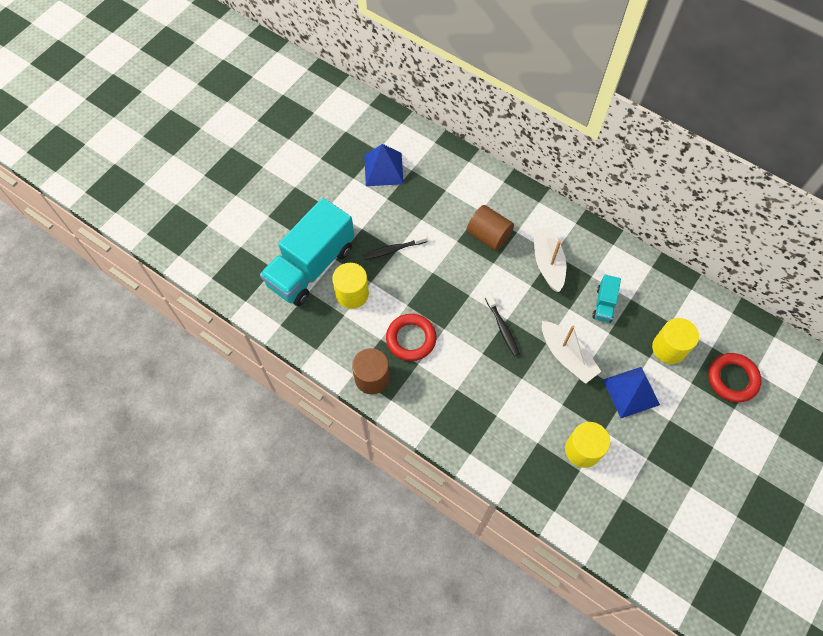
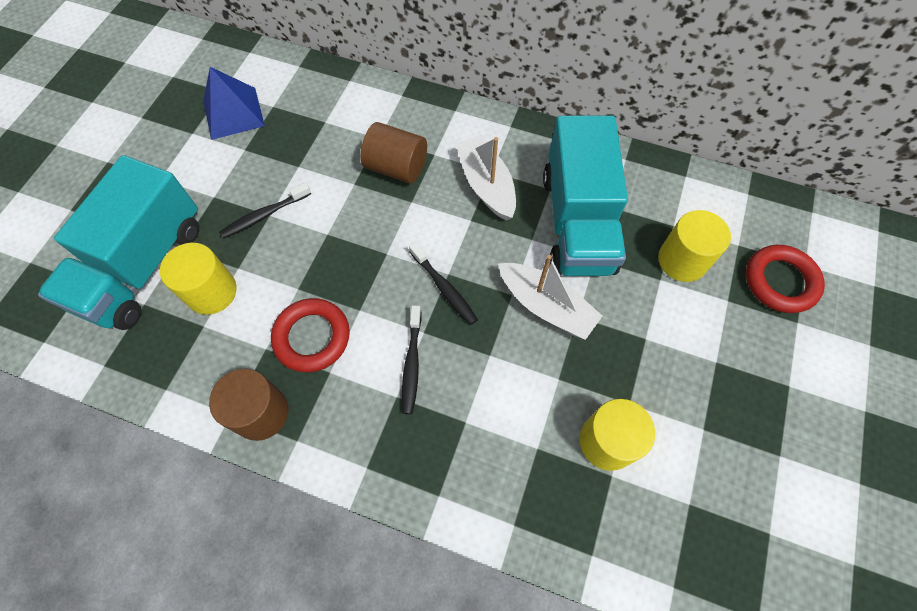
camera: 15 degrees left, 0 degrees up
(470, 371) = (412, 364): none -> black toothbrush
(604, 304) = (577, 222): turquoise truck -> turquoise truck, size x2.31
(631, 392) = (650, 335): blue pyramid -> none

